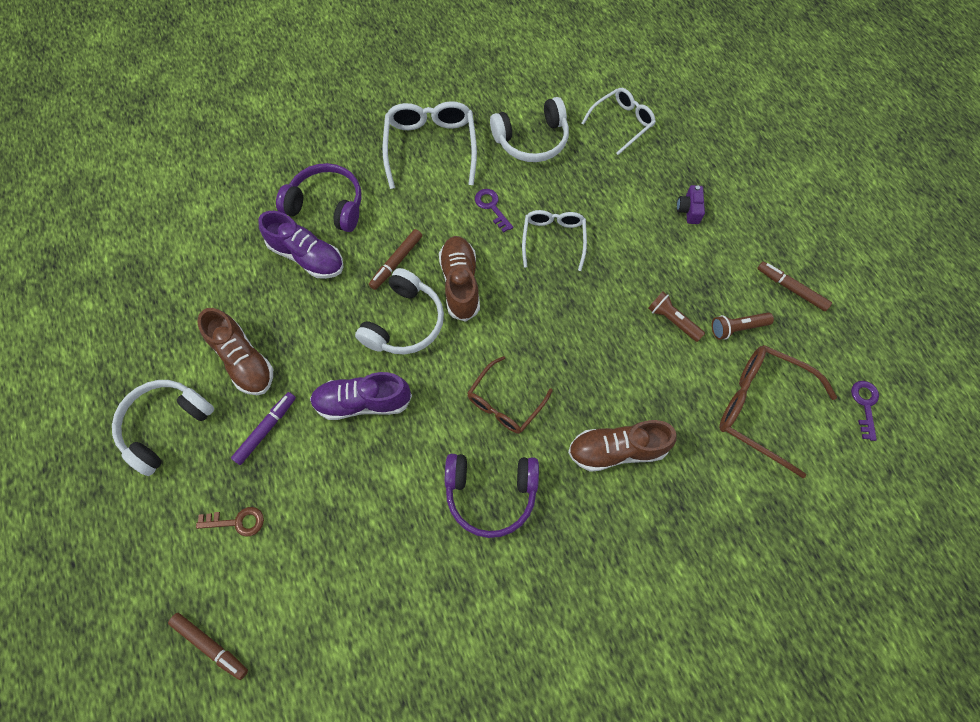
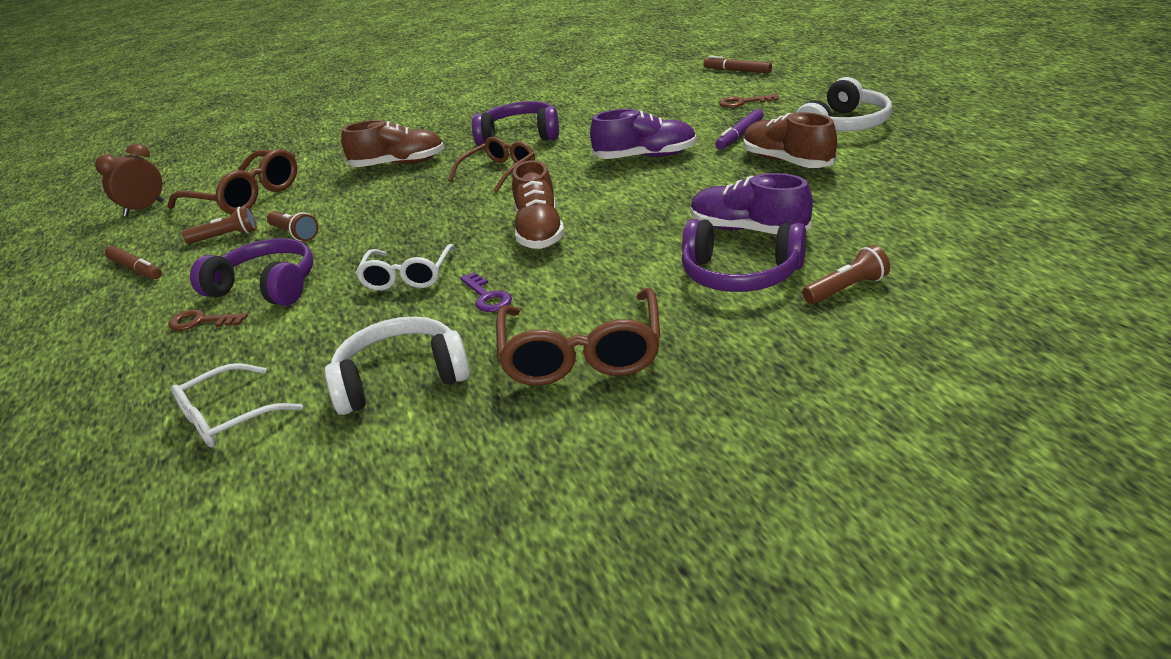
camera: 175 degrees left, 35 degrees down
(270, 181) = (846, 289): none -> brown flashlight
(396, 262) = (624, 238): brown marker -> none
(404, 322) = (608, 200): white headphones -> none
(431, 147) = (581, 354): white glasses -> brown glasses
(660, 244) = (266, 287): none -> purple headphones
(689, 210) = (201, 321): purple camera -> brown key
(865, 405) = (144, 209): purple key -> brown clock

